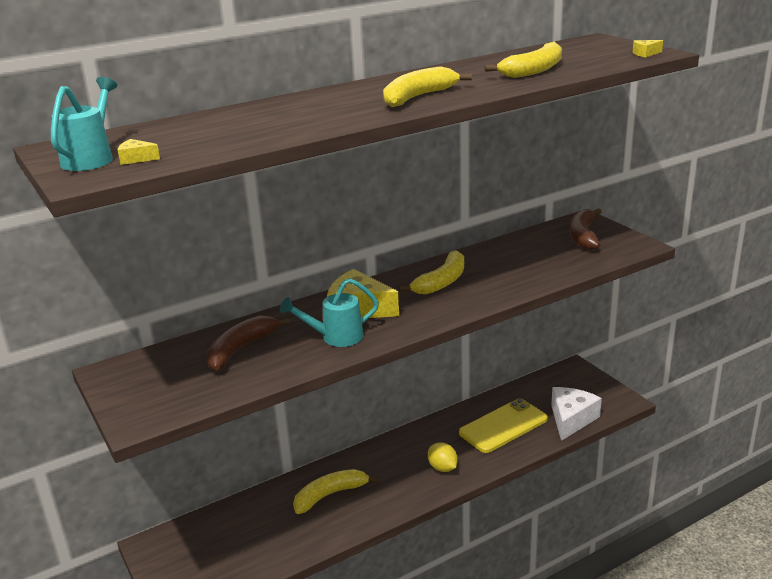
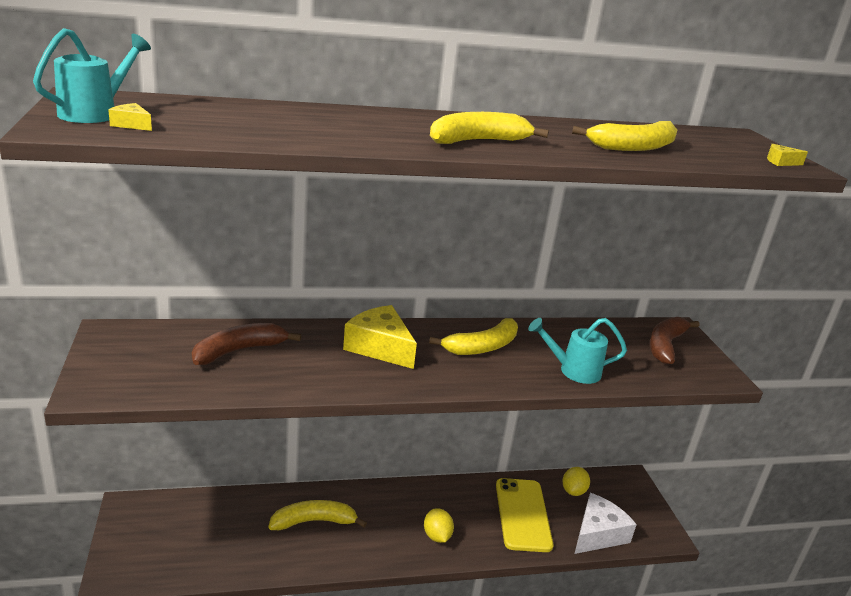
camera: 15 degrees right, 0 degrees up
(336, 337) = (335, 370): turquoise watering can -> turquoise watering can (573, 371)
(503, 426) = (523, 514): yellow phone -> yellow phone turned 75 degrees counterclockwise
(534, 393) = (573, 491): none -> yellow lemon

